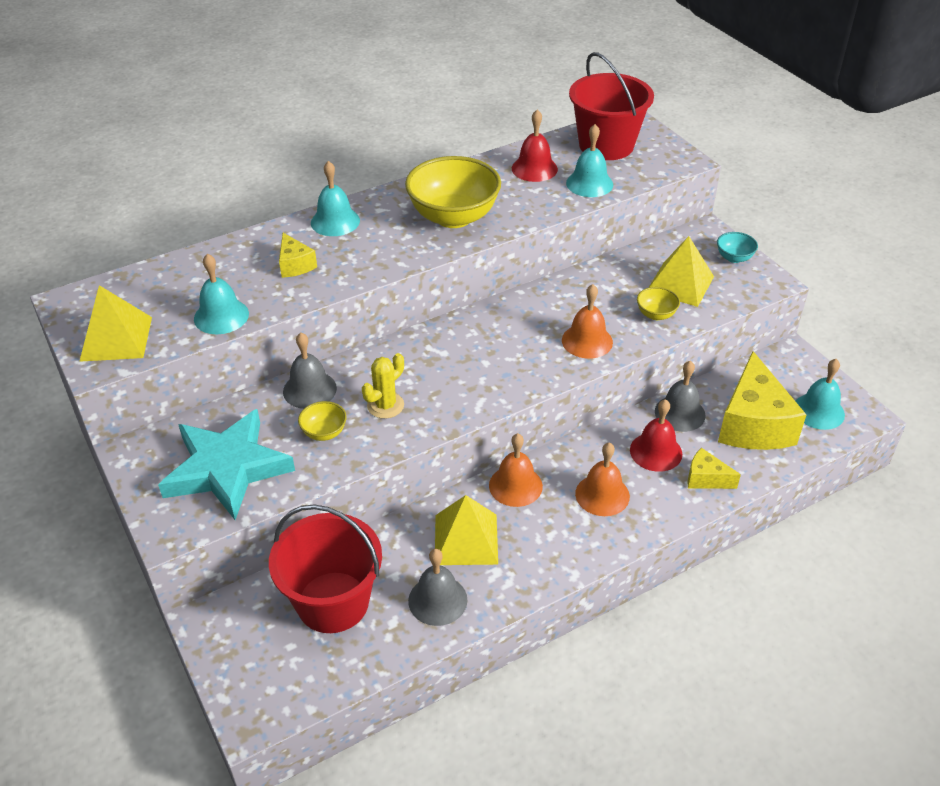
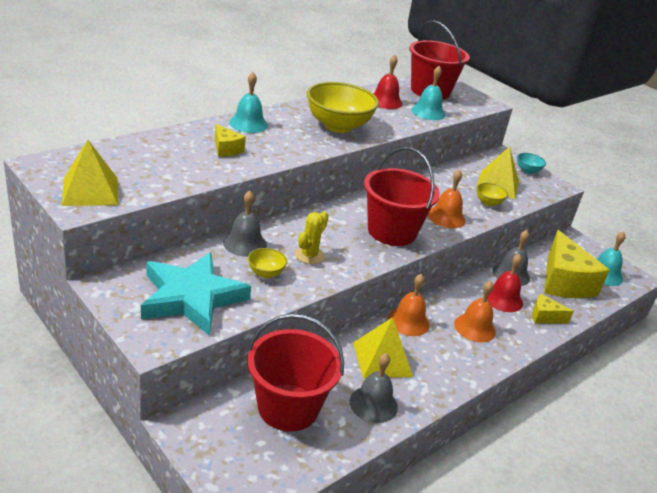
camera: 15 degrees left, 10 degrees down
(221, 316) = (176, 179): turquoise bell -> none
(504, 366) = (392, 231): none -> red bucket

